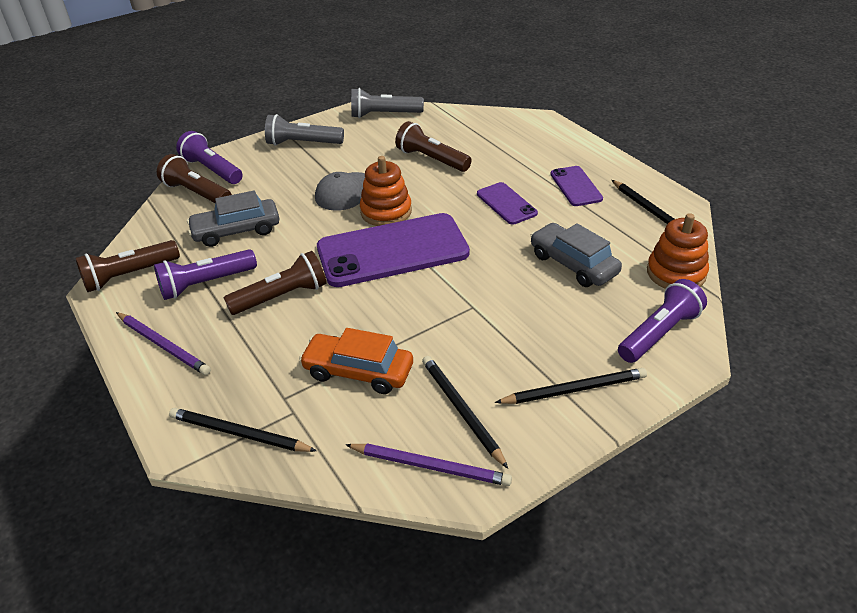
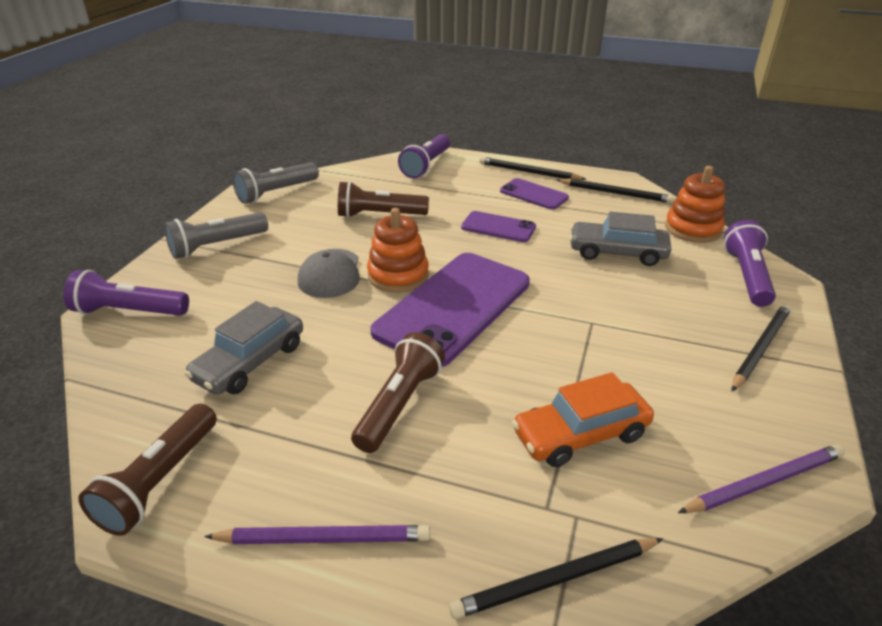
camera: 40 degrees left, 5 degrees down
(197, 193) = (139, 344): brown flashlight -> none
(206, 284) = (286, 437): purple flashlight -> purple flashlight (426, 165)
(461, 410) = (713, 415): black pencil -> black pencil (528, 172)

